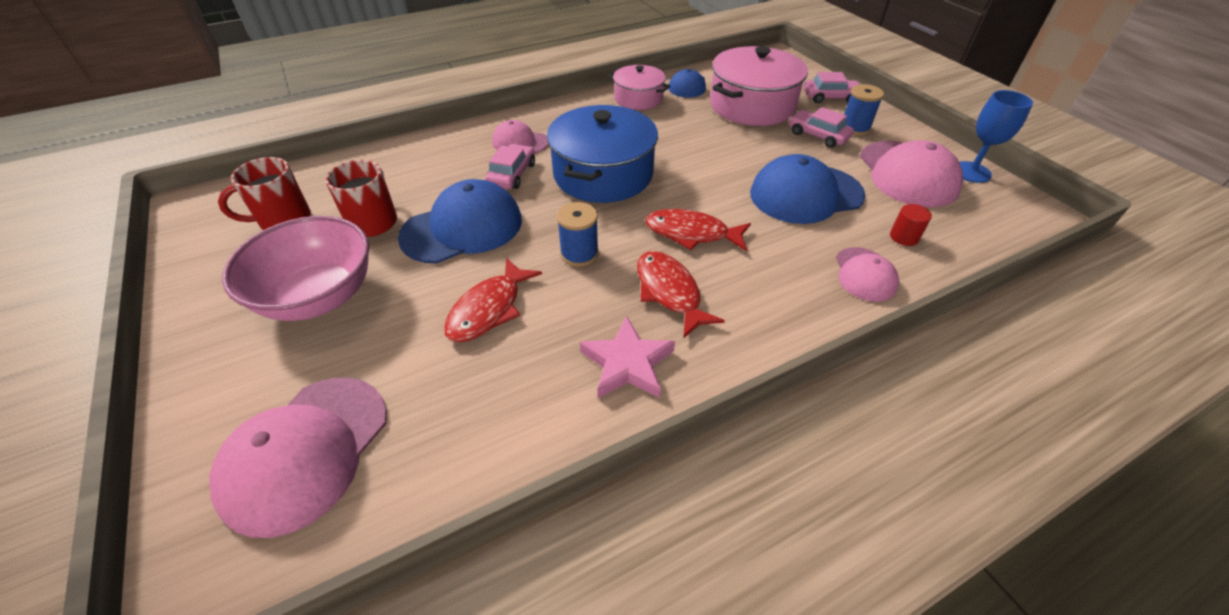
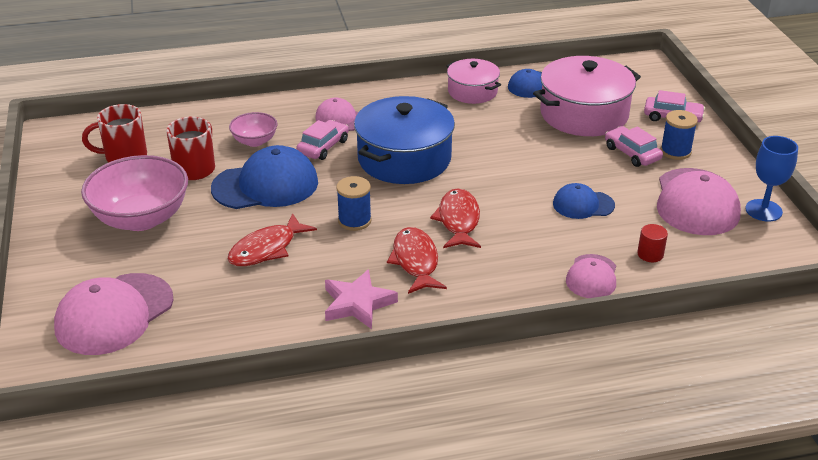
camera: 15 degrees right, 10 degrees down
(434, 179) = (255, 141): none -> pink bowl
(691, 233) = (458, 220): red fish -> red fish turned 60 degrees clockwise
(805, 194) = (583, 205): blue cap -> blue cap, size x0.56

